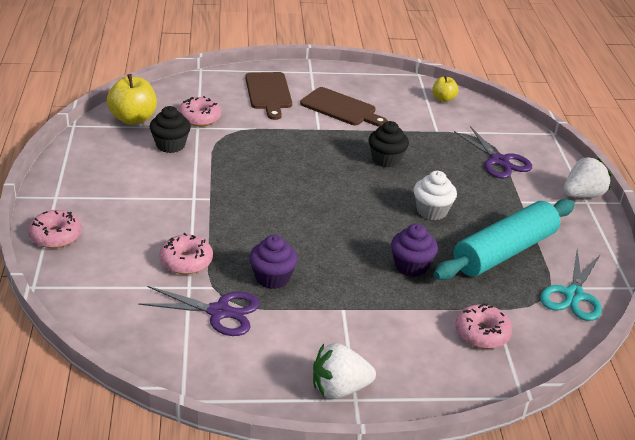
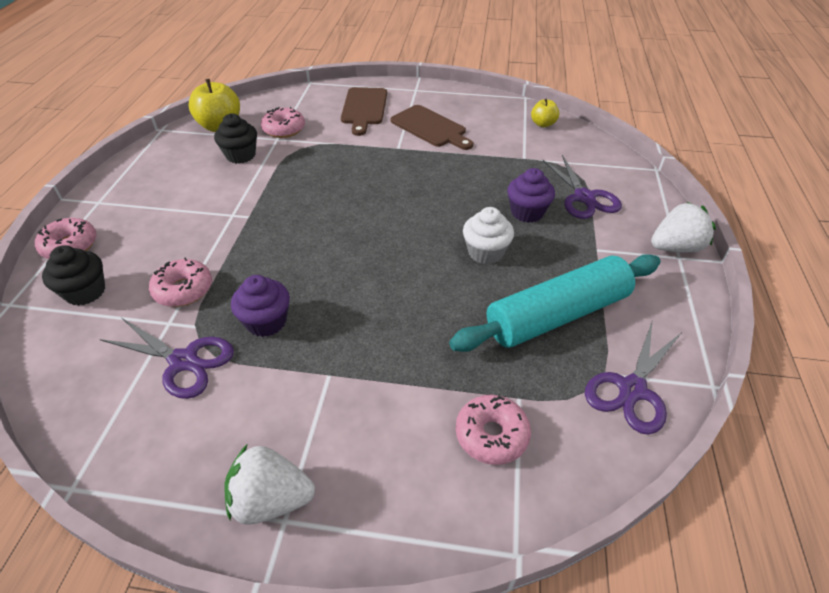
camera: 15 degrees right, 10 degrees up
(386, 160) = (456, 186): black cupcake -> black cupcake (85, 292)
(411, 266) = (435, 323): purple cupcake -> purple cupcake (527, 212)
(573, 295) = (632, 389): turquoise scissors -> purple scissors

